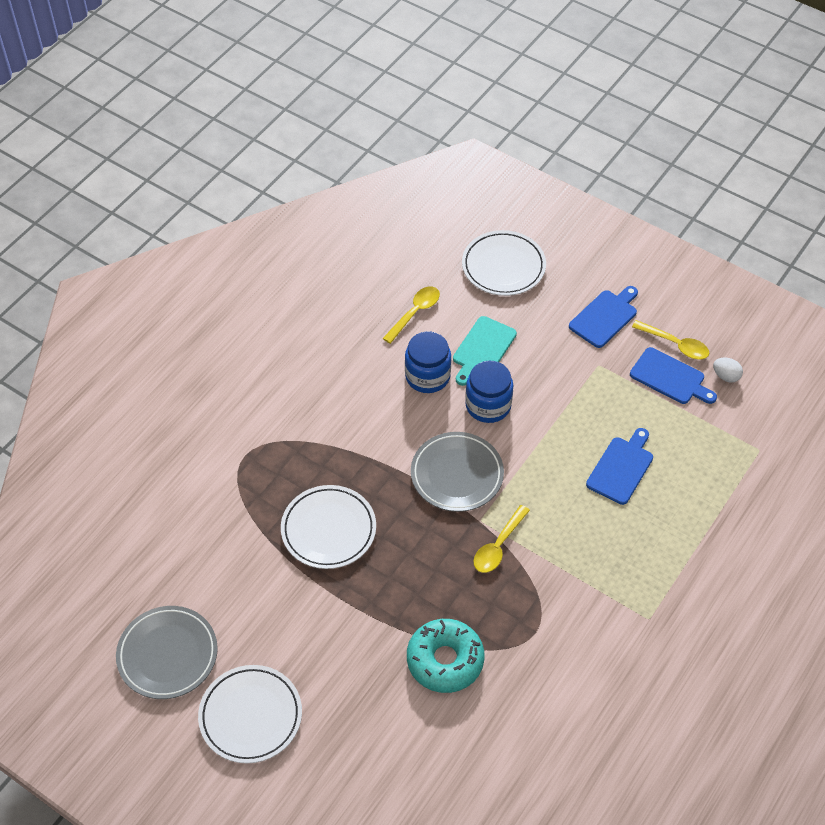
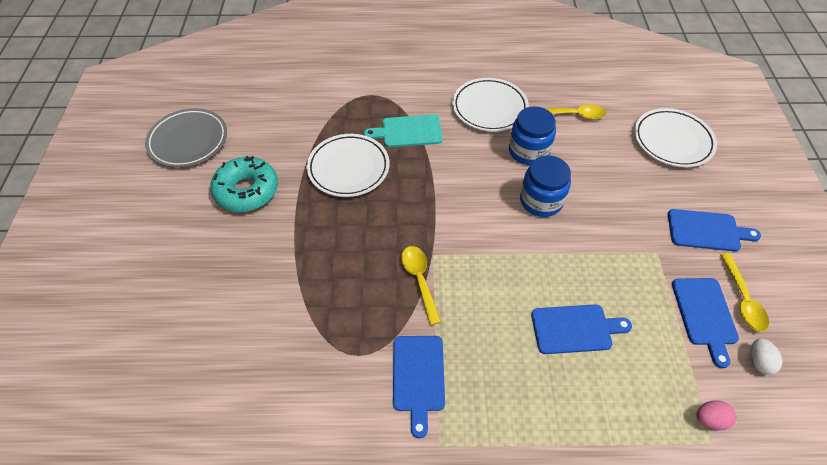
camera: 55 degrees right, 0 degrees up
(250, 716) = (165, 209): white plate -> white plate (489, 108)
(445, 660) = (286, 303): turquoise donut -> turquoise donut (247, 191)
(457, 474) = (461, 216): grey plate -> none
(483, 349) = (587, 169): turquoise cutting board -> turquoise cutting board (408, 131)
(498, 546) = (419, 280): yellow spoon -> yellow spoon turned 75 degrees clockwise
(585, 600) = (418, 377): none -> blue cutting board
(743, 438) = (710, 419): none -> pink egg

